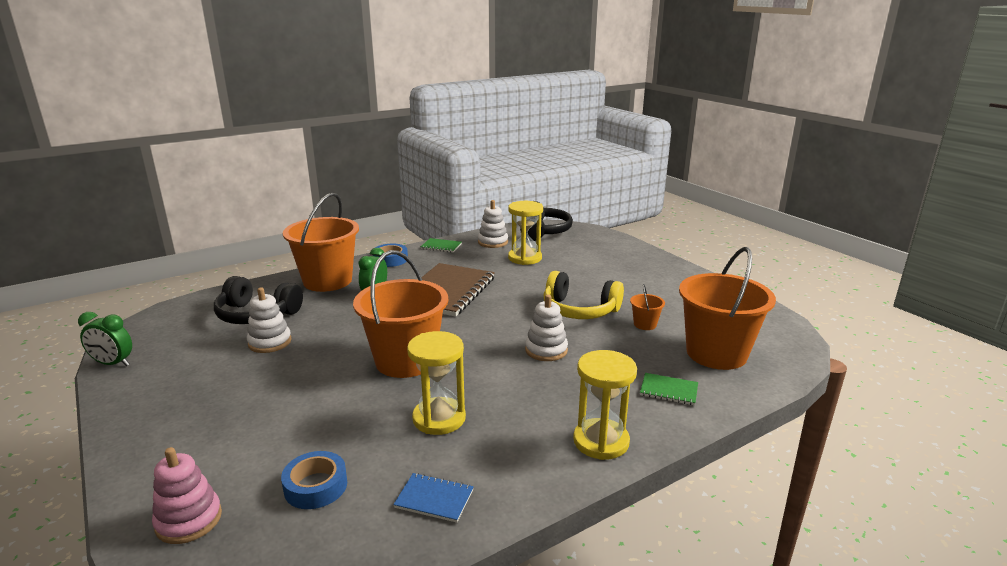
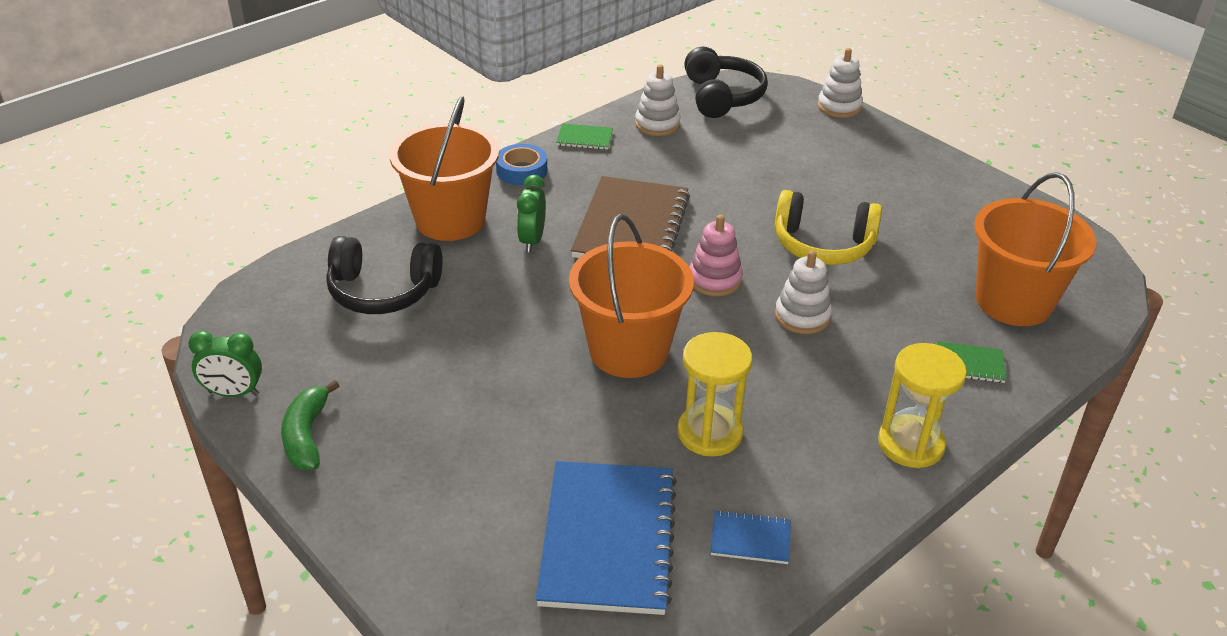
camera: 10 degrees left, 15 degrees up
(141, 393) = (307, 436): none -> green banana
(189, 520) = (485, 598): pink stacking toy -> pink stacking toy (714, 280)
(270, 342) = (430, 337): white stacking toy -> white stacking toy (839, 106)
(315, 486) = (607, 539): blue tape -> blue notebook
(525, 258) = (715, 153): yellow hourglass -> none
(645, 324) = (914, 262): orange bucket -> none

